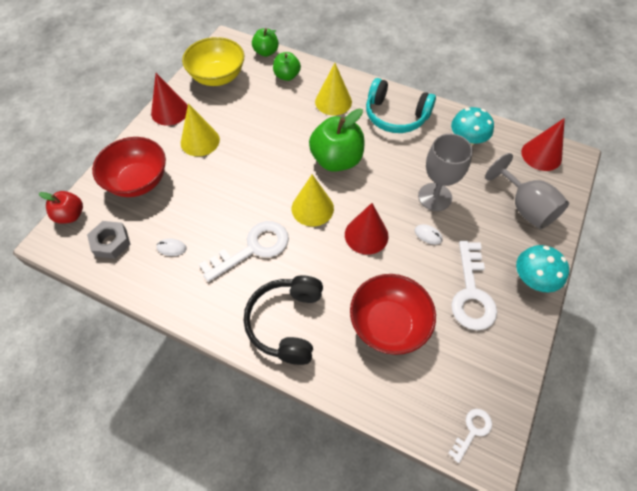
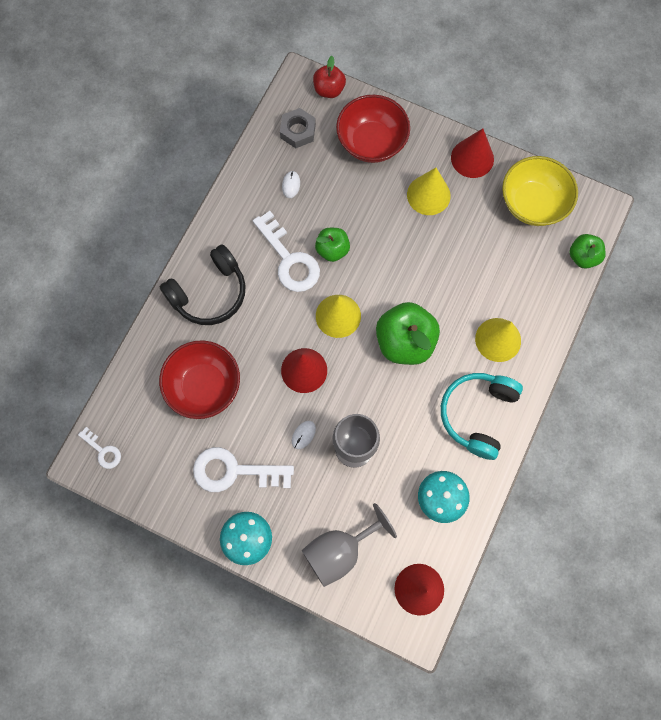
camera: 90 degrees right, 15 degrees up
(286, 322) = (209, 293): black headphones -> black headphones turned 135 degrees clockwise
(287, 76) = (540, 284): green apple -> green apple (332, 250)

